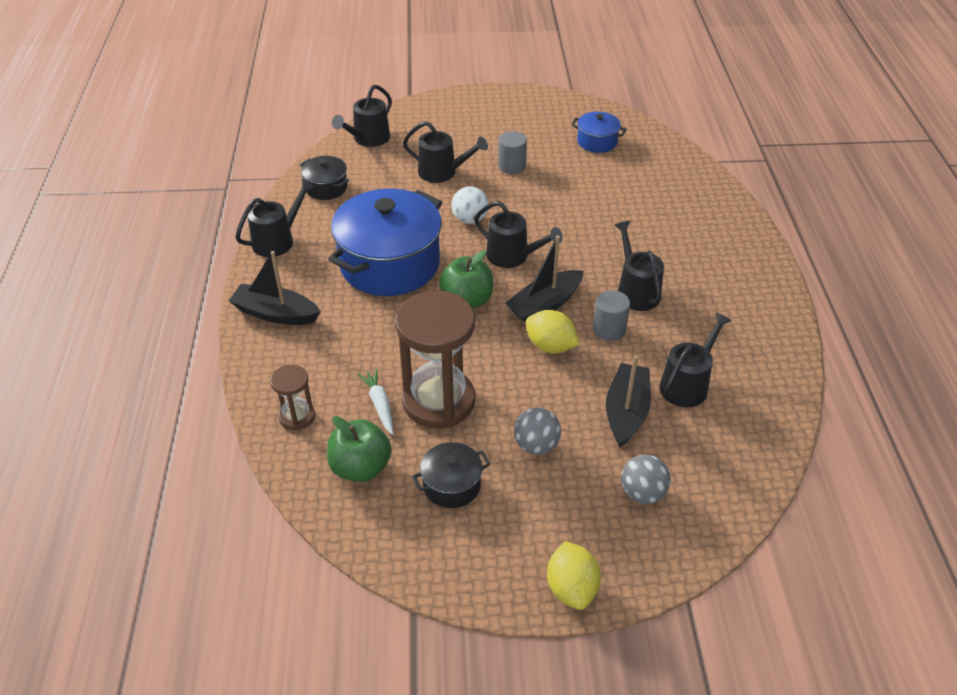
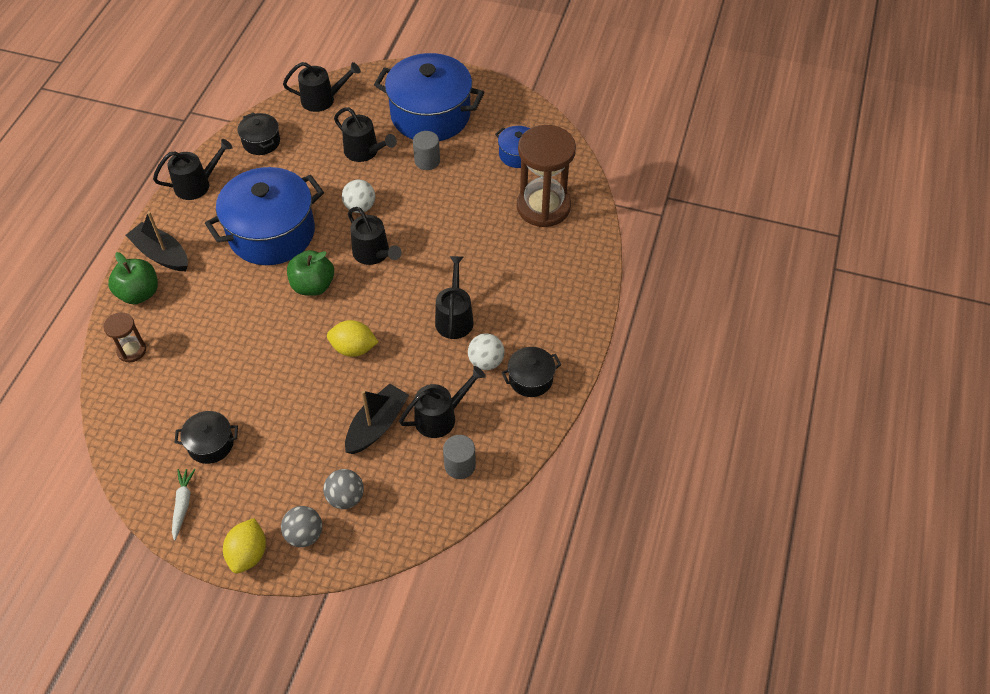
camera: 20 degrees right, 10 degrees up
(360, 468) = (154, 408): green apple -> green apple (139, 293)
(368, 139) = (322, 99): black watering can -> black watering can turned 150 degrees counterclockwise
(380, 405) = (196, 360): white carrot -> white carrot (183, 504)
(438, 401) = (240, 370): brown hourglass -> brown hourglass (543, 207)
(488, 129) = (430, 115): none -> blue pot
(536, 445) = (291, 432): grey ball -> grey ball (304, 535)
(545, 304) = (372, 308): black boat -> none
(550, 346) = (353, 348): yellow lemon -> yellow lemon turned 45 degrees counterclockwise
(609, 329) = (409, 347): grey cylinder -> grey cylinder (460, 465)
(696, 321) = (486, 362): none -> white ball
(752, 325) = (530, 379): none -> black pot

